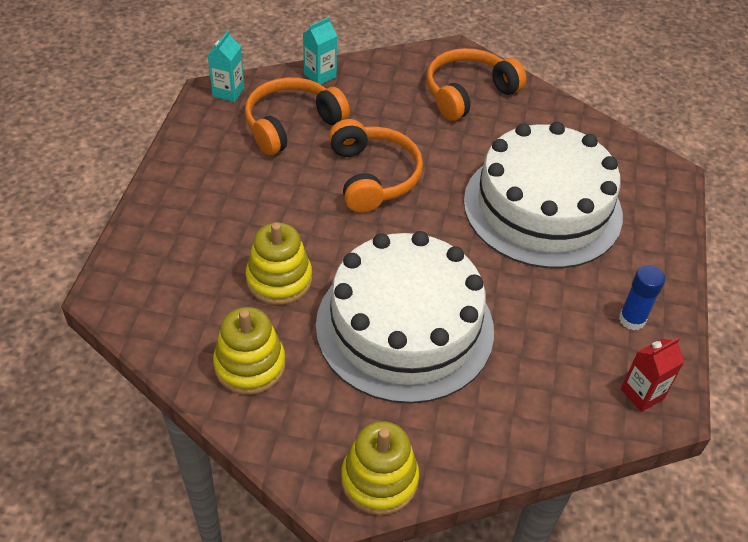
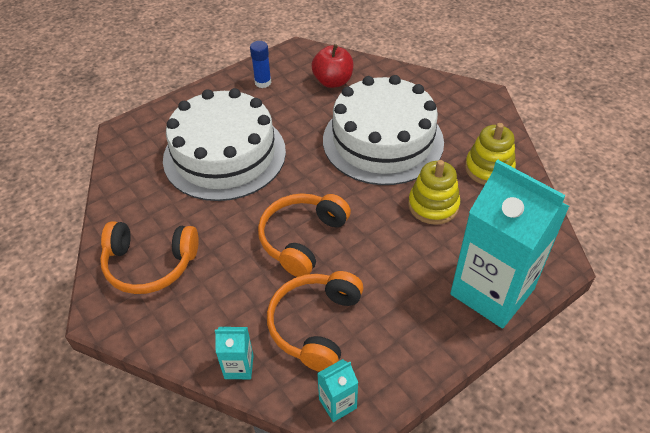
camera: 135 degrees left, 0 degrees up
(160, 227) = (492, 291): none -> turquoise carton
(292, 125) = (315, 325): orange headphones -> orange headphones turned 105 degrees clockwise
(379, 479) = (460, 91): yellow stacking toy -> none
(557, 379) = (333, 81): none -> red apple
(642, 394) = (302, 58): red carton -> none

